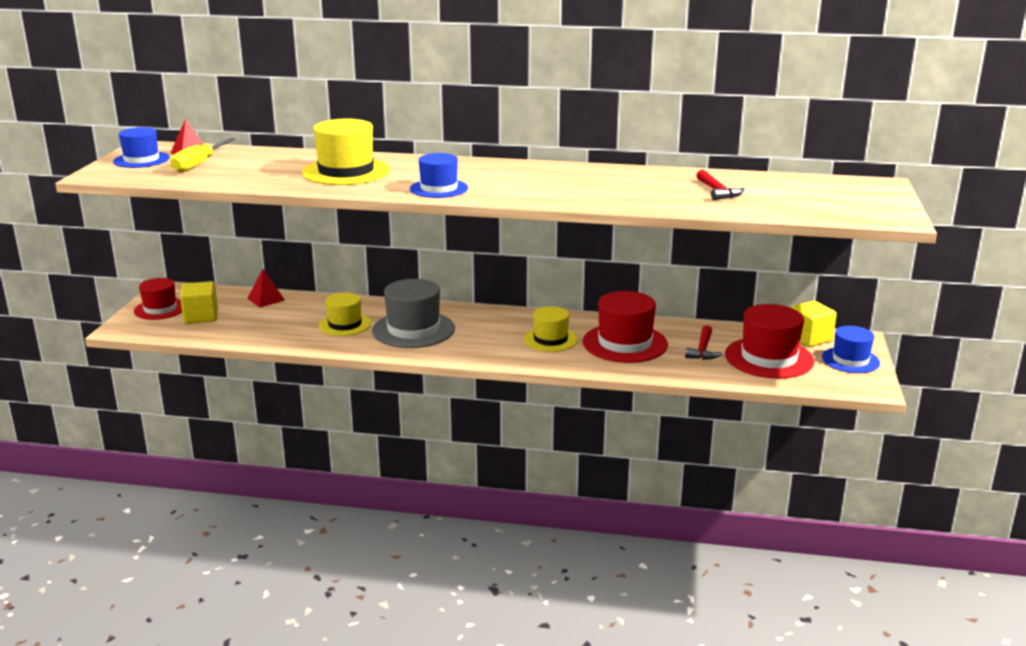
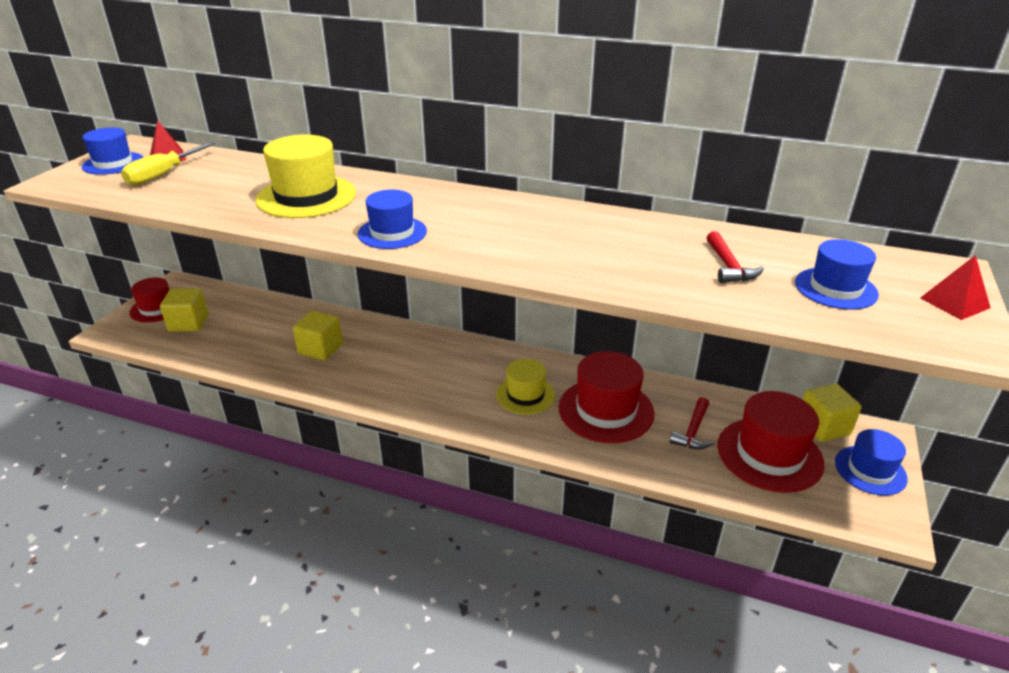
camera: 10 degrees right, 10 degrees up
(266, 299) = (260, 305): red pyramid -> red pyramid (955, 303)
(345, 324) = (320, 349): yellow hat -> yellow cube
(413, 330) = (386, 364): grey hat -> none
(799, 198) = (835, 288): none -> blue hat

